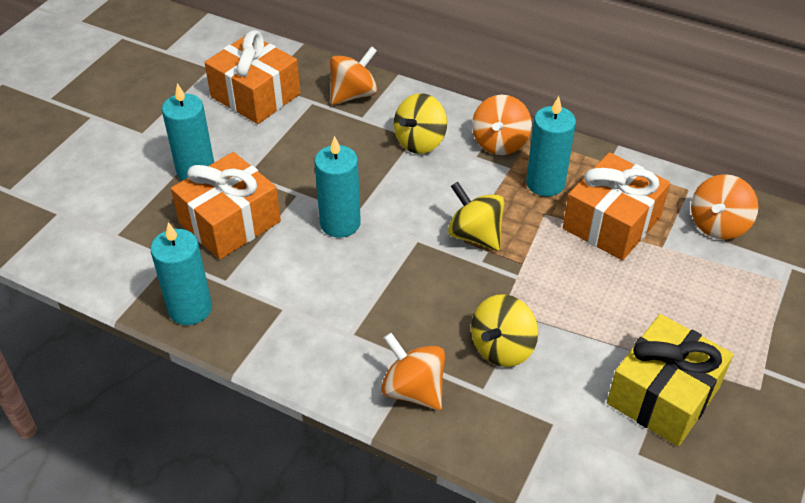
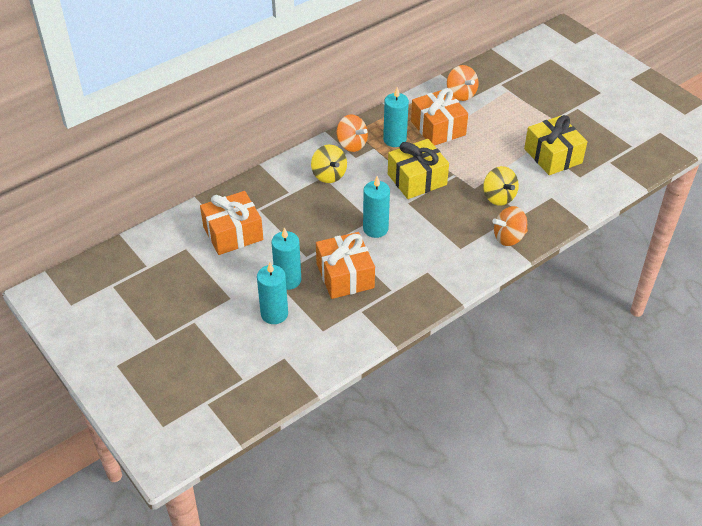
camera: 65 degrees left, 0 degrees up
(190, 308) = (405, 310): turquoise candle -> turquoise candle (274, 314)
(353, 94) = (265, 189): orange spinning top -> none
(475, 235) = (417, 179): yellow spinning top -> yellow gift

